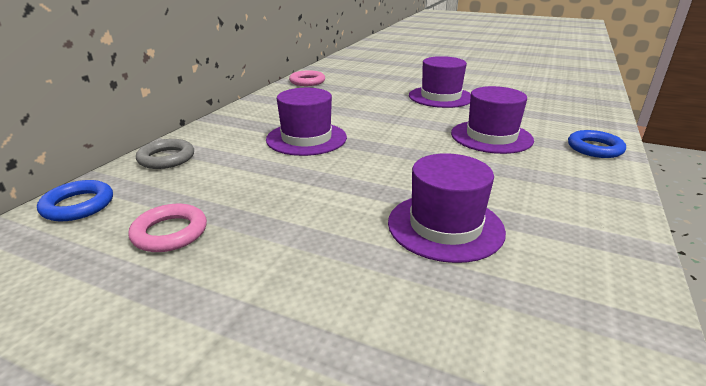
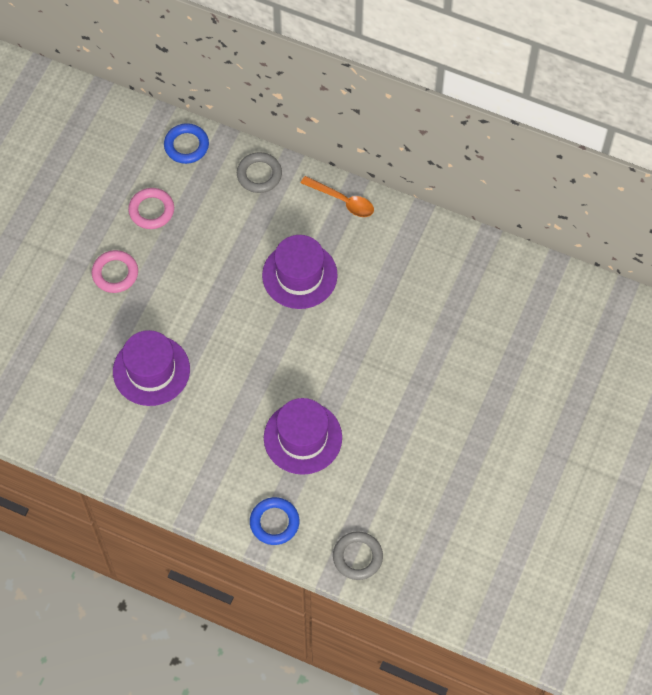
camera: 90 degrees right, 35 degrees up
(227, 121) = (342, 201): none -> orange spoon
(307, 81) = (484, 261): pink ring -> pink ring (115, 273)
(440, 97) = (425, 411): purple hat -> none
(591, 117) = (357, 557): none -> grey ring

